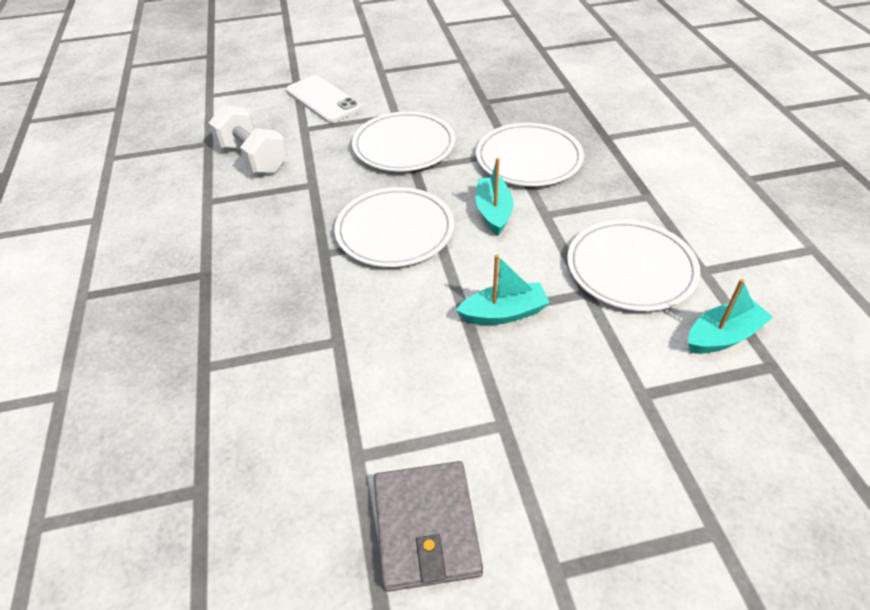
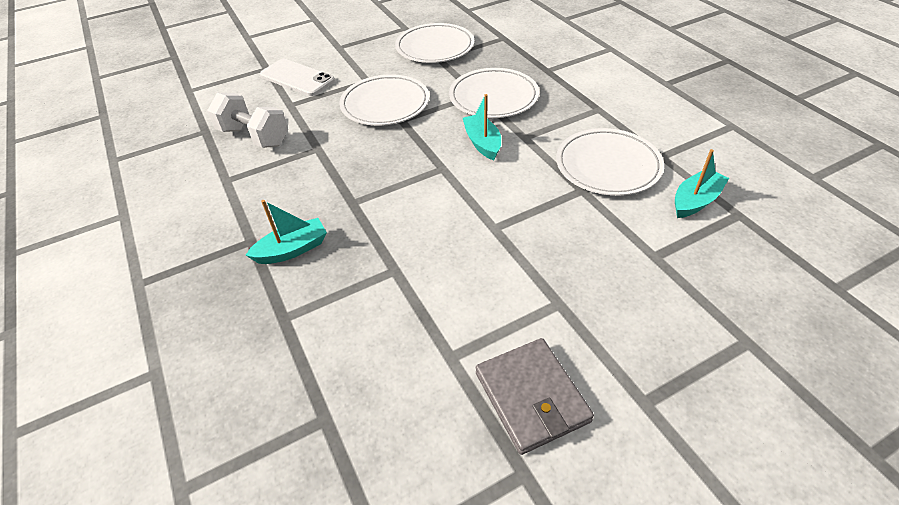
camera: 15 degrees left, 0 degrees up
(395, 231) = (406, 173): white plate -> white plate (435, 47)
(503, 313) = (524, 219): turquoise boat -> turquoise boat (292, 250)

